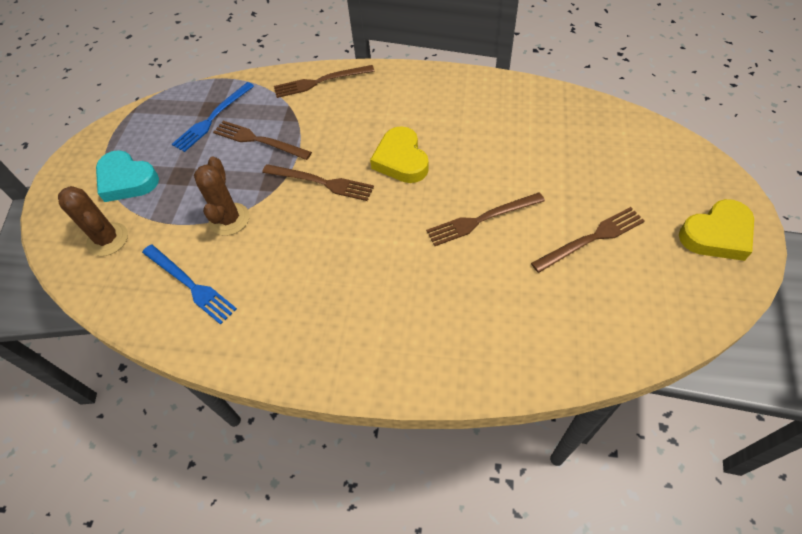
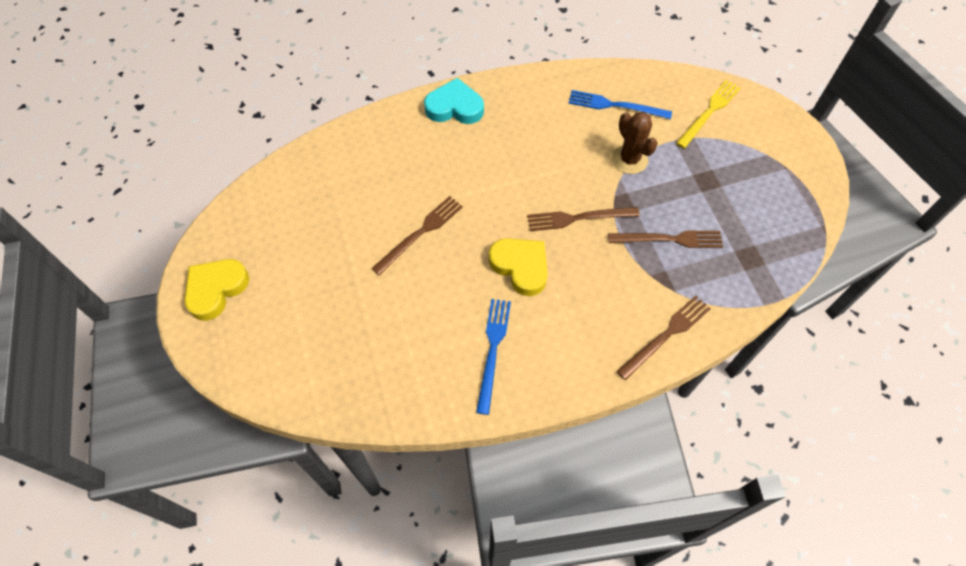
camera: 150 degrees right, 5 degrees up
(108, 239) = (709, 112): brown cactus -> yellow fork
(127, 180) = (748, 160): turquoise heart -> turquoise heart (454, 107)
(212, 118) = (736, 247): blue fork -> blue fork (493, 350)
(591, 239) = (323, 248): brown fork -> none

